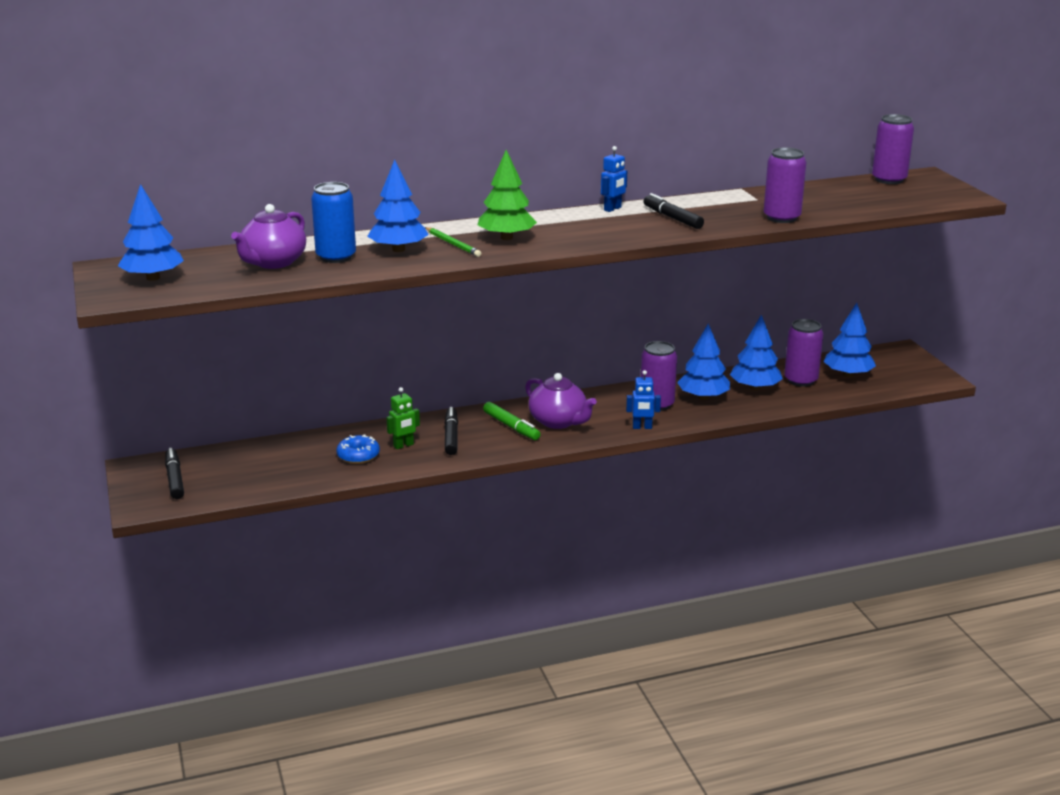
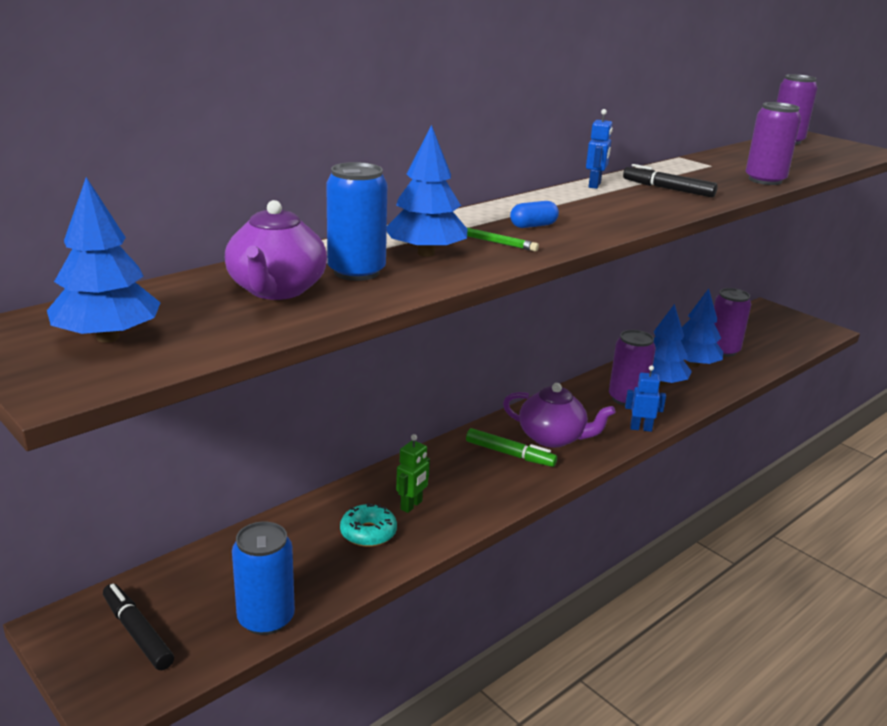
camera: 25 degrees left, 0 degrees up
(253, 488) = (266, 618): none -> blue can
(358, 456) = (368, 533): blue donut -> turquoise donut
(451, 436) = (455, 481): black marker -> none
(506, 237) = (533, 226): green tree -> blue capsule
(642, 427) = (640, 428): blue robot -> blue robot turned 150 degrees counterclockwise
(848, 374) = (753, 338): blue tree -> none

